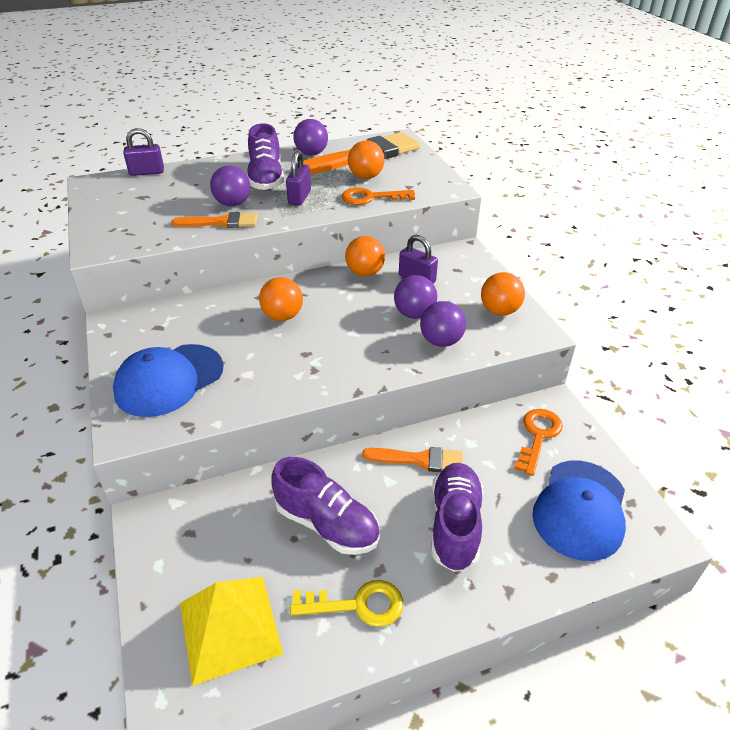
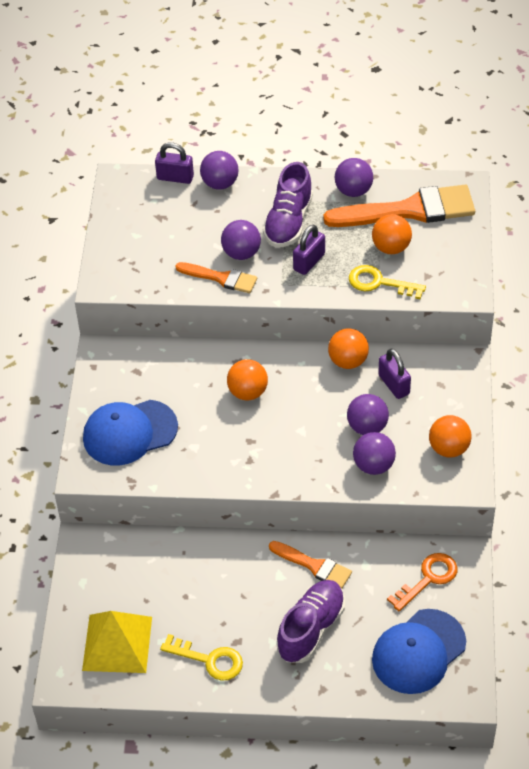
camera: 25 degrees right, 10 degrees up
(191, 169) = (220, 183): none -> purple ball
(327, 524) = (214, 593): purple shoe -> none
(371, 198) = (379, 283): orange key -> yellow key

